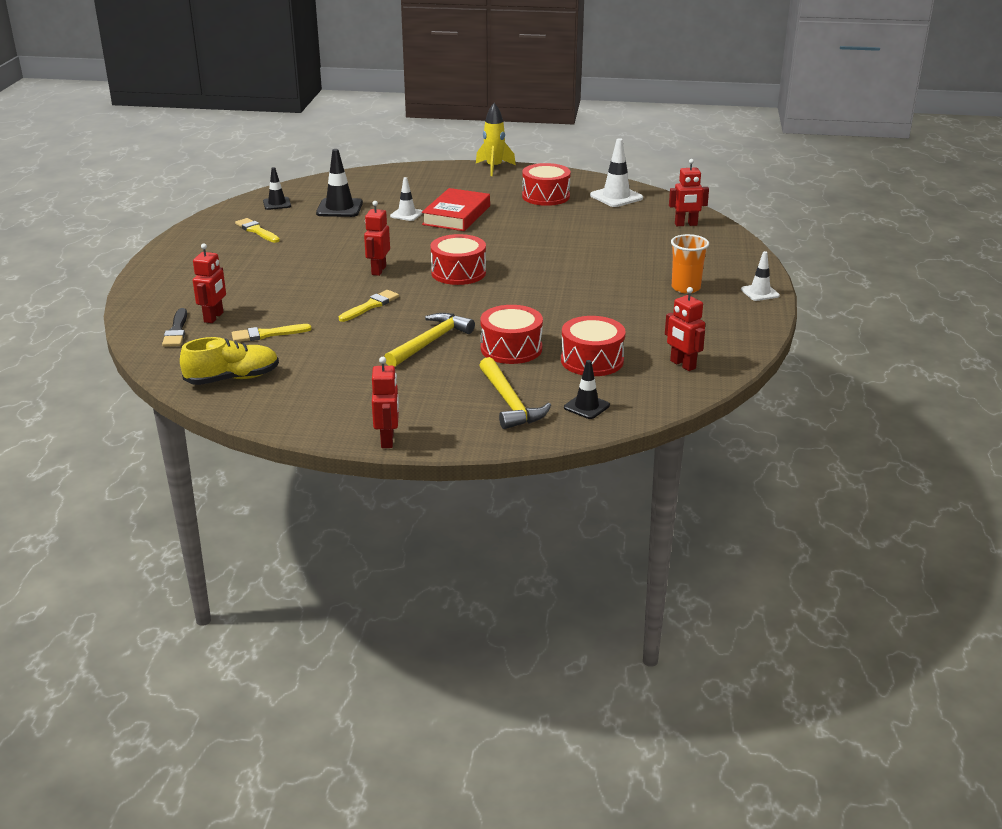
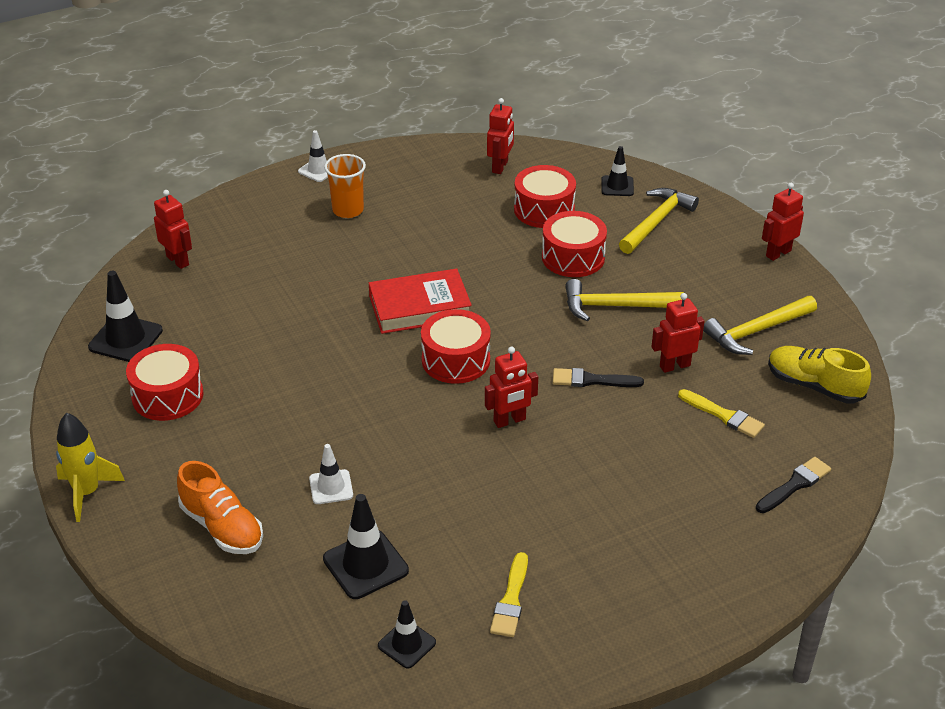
camera: 125 degrees left, 10 degrees up
(214, 317) = (740, 477): red robot -> red robot (674, 366)
(318, 384) = (756, 331): none -> yellow hammer
(370, 306) = (592, 380): yellow brush -> black brush
(420, 187) = (222, 527): none -> orange shoe
(456, 215) = (296, 441): red book -> red book (420, 307)
(616, 197) = (125, 339): white traffic cone -> black traffic cone

